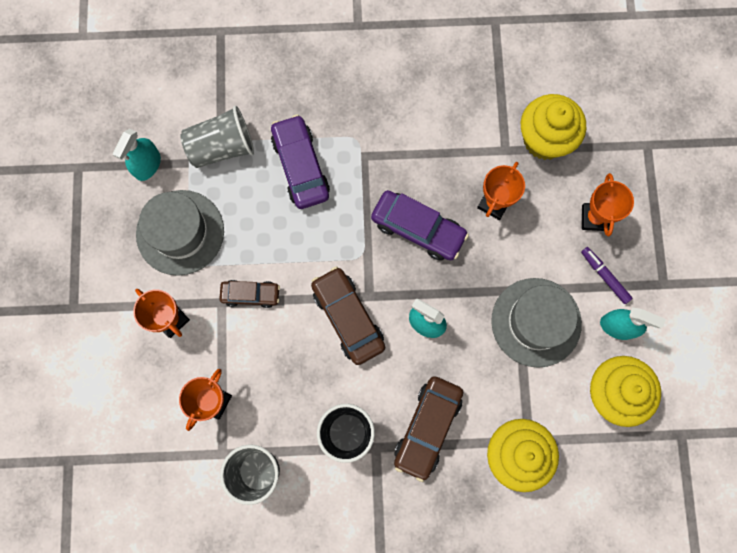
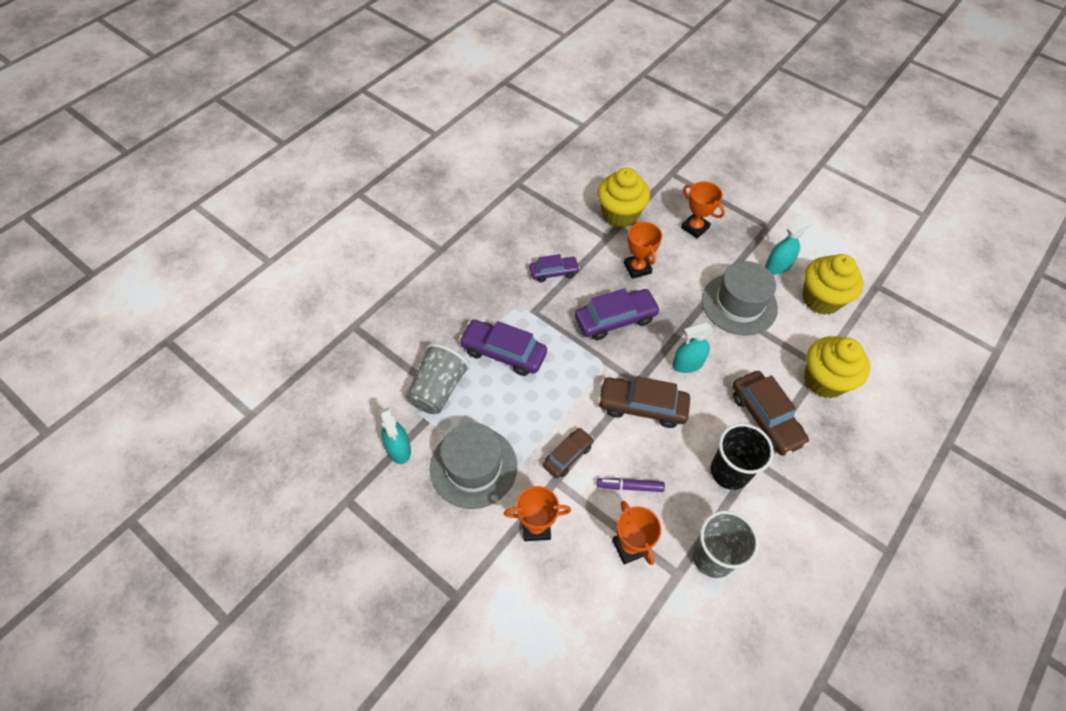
camera: 50 degrees left, 20 degrees down
(421, 137) = (554, 272): none -> purple car
(604, 276) = (738, 249): purple marker -> purple marker (629, 487)

